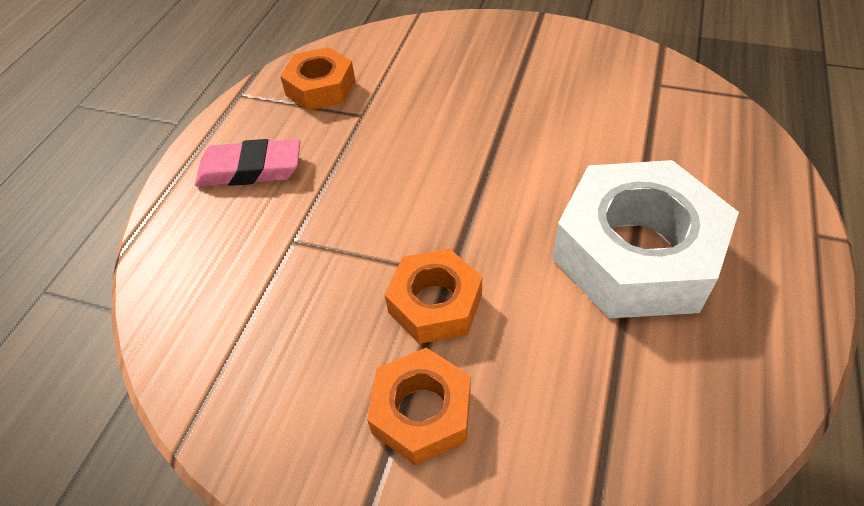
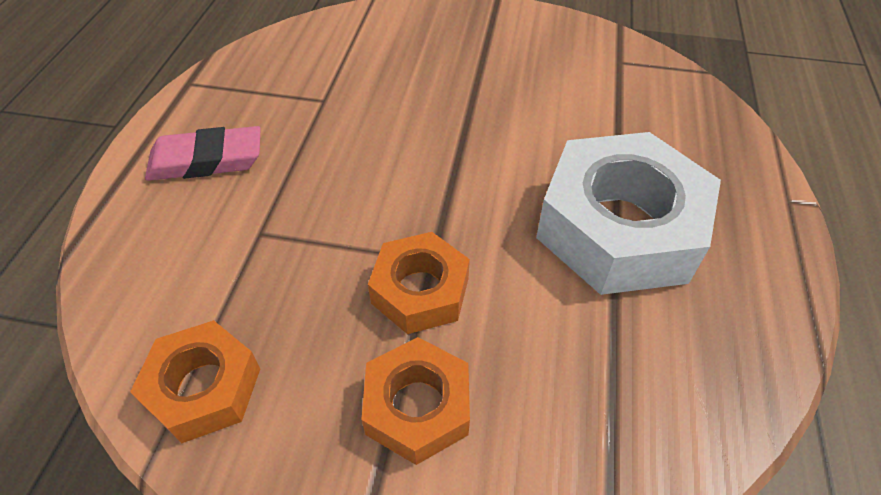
camera: 10 degrees left, 0 degrees up
(320, 88) = (276, 73): orange nut -> orange nut (204, 387)

